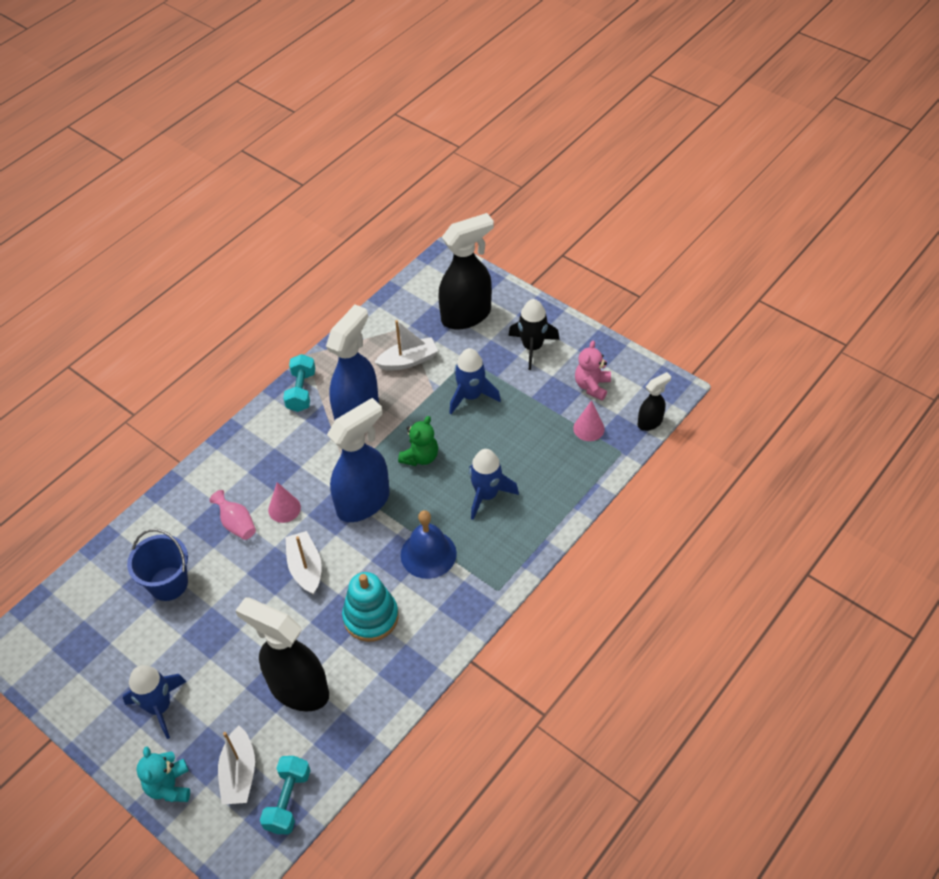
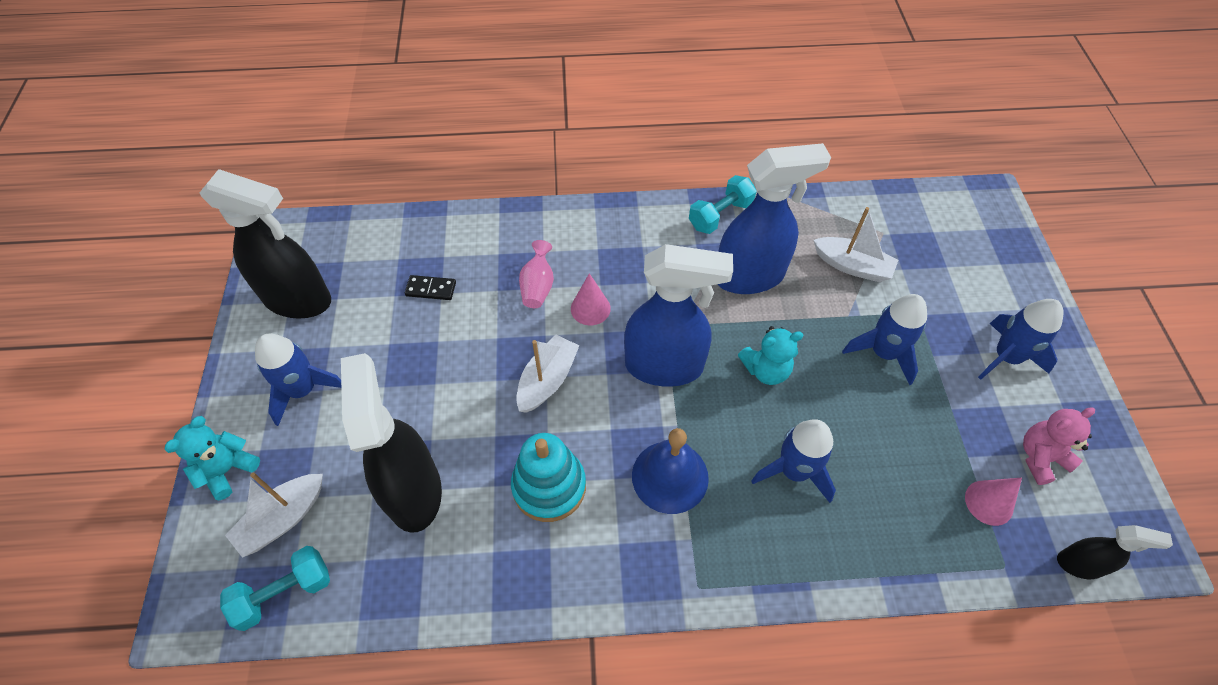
camera: 45 degrees right, 5 degrees up
(168, 583) = (431, 289): blue bucket -> black domino
(420, 457) = (766, 370): green teddy bear -> turquoise teddy bear
(466, 315) = (961, 268): black spray bottle -> black spray bottle (298, 300)
(532, 347) = (1006, 357): black rocket -> blue rocket

